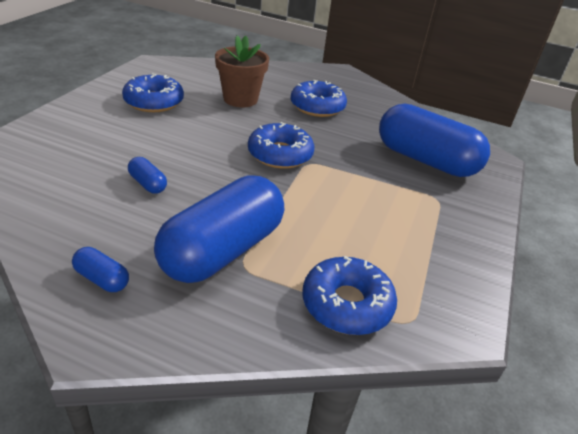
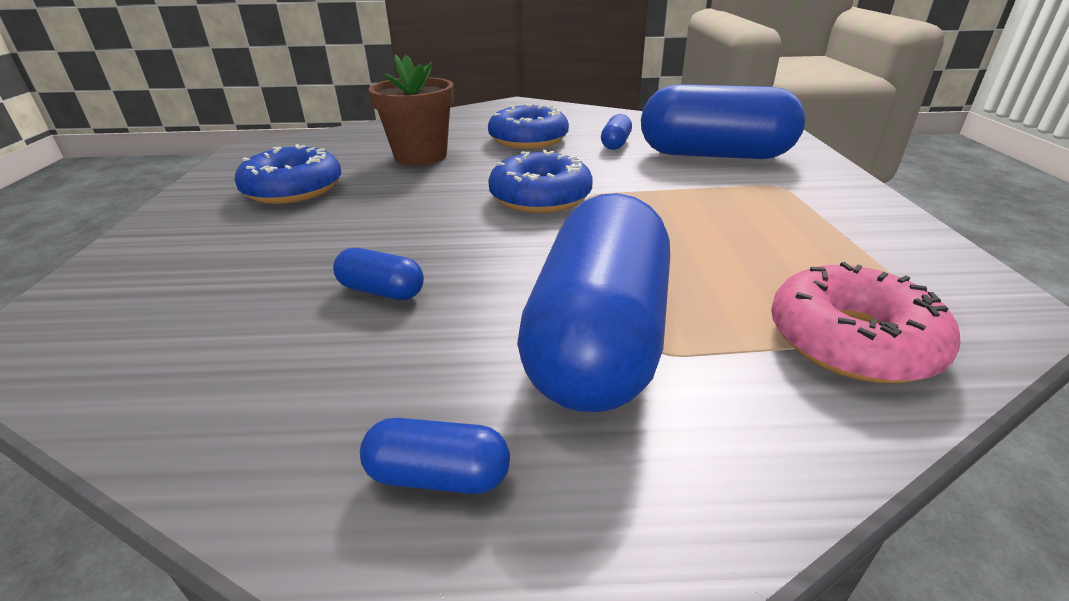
camera: 20 degrees left, 5 degrees down
(347, 304) = (852, 341): blue donut -> pink donut
(370, 129) = (615, 144): none -> blue capsule

